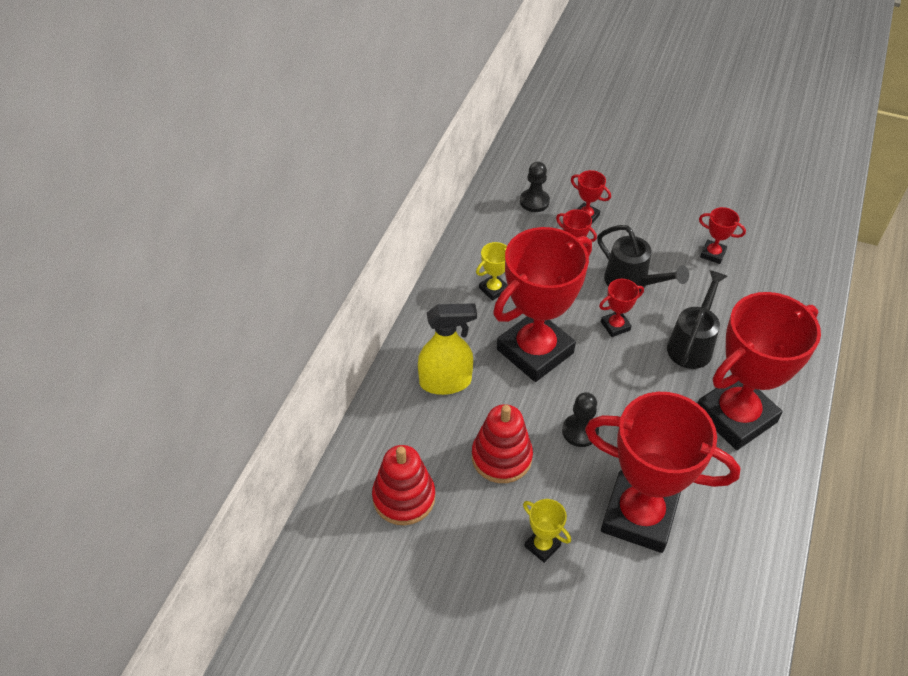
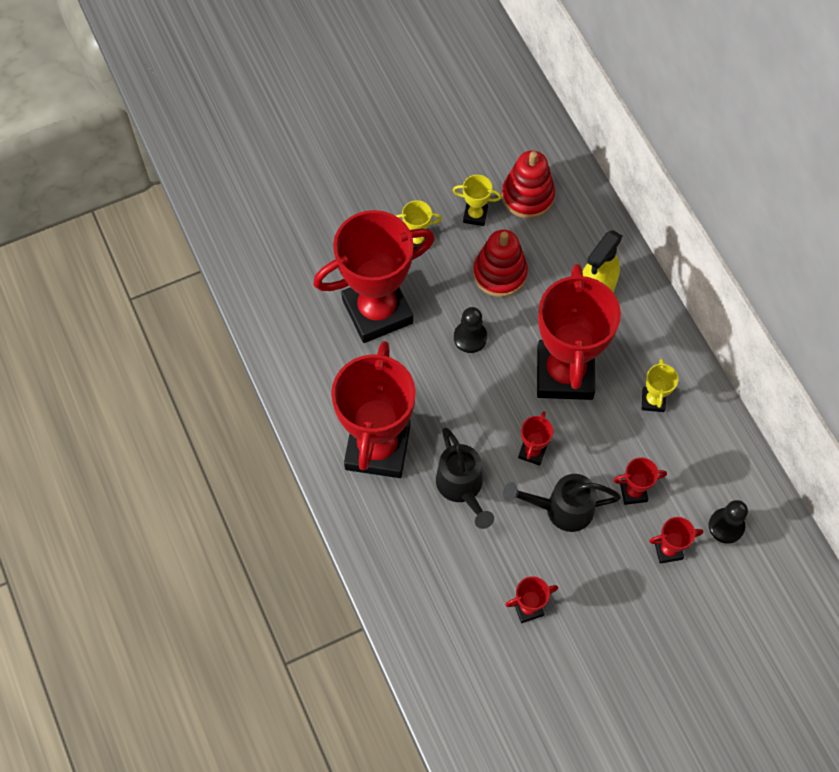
camera: 135 degrees right, 15 degrees up
(467, 522) = (475, 215): none -> yellow trophy

